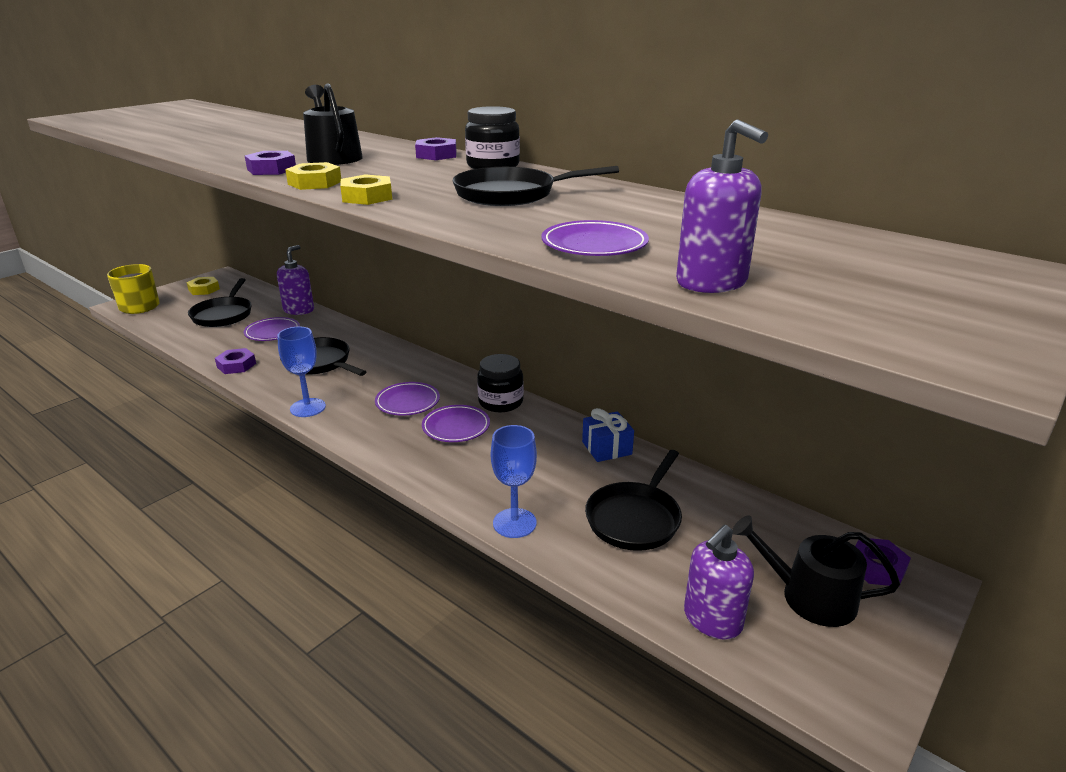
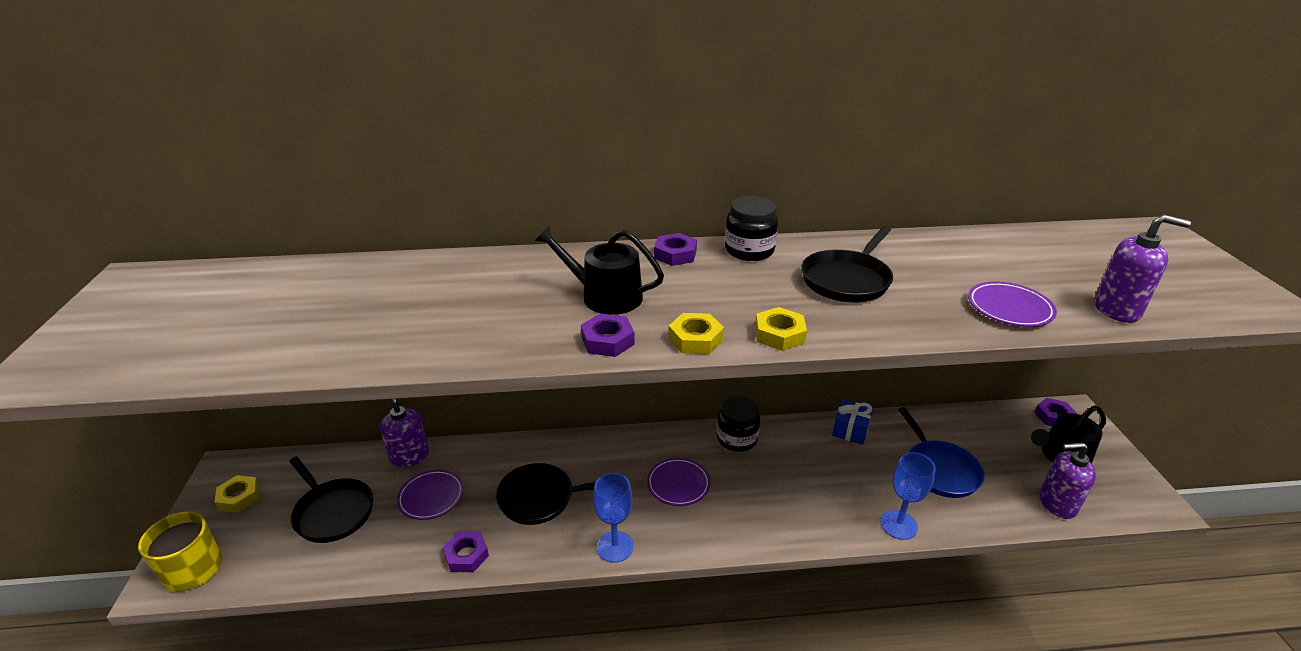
camera: 45 degrees left, 5 degrees up
(456, 427) = (746, 480): purple plate -> none
(635, 518) = (939, 470): black pan -> blue pan
(712, 619) = (1057, 504): purple soap dispenser -> purple soap dispenser turned 90 degrees clockwise

